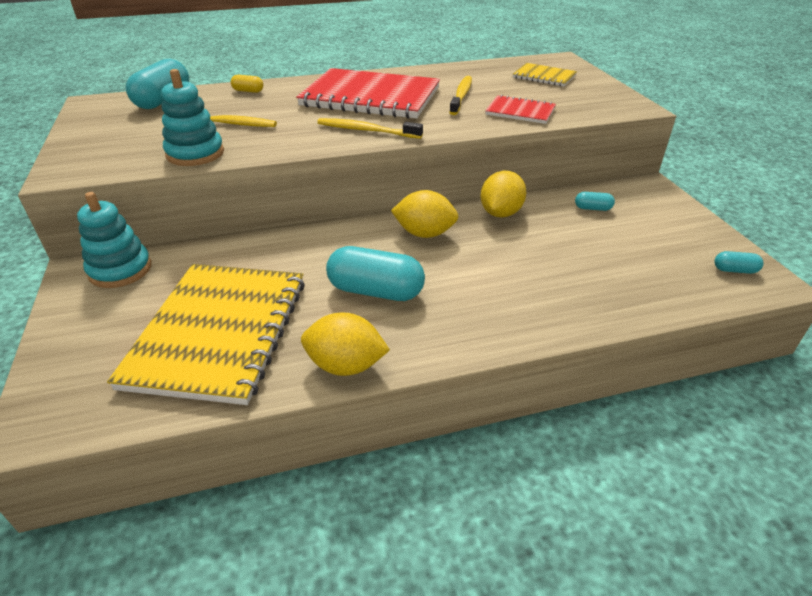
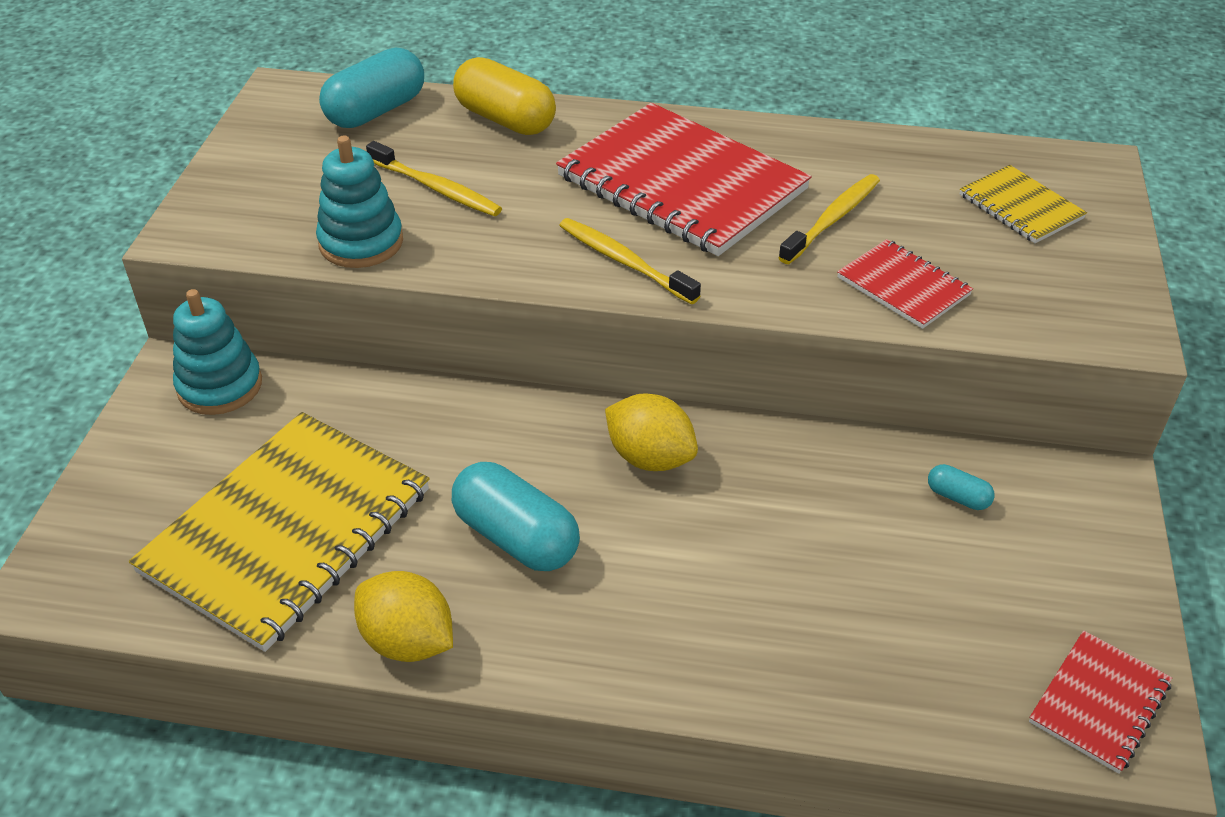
camera: 25 degrees right, 5 degrees up
(248, 91) = (505, 119): yellow capsule -> yellow capsule, size x2.14
(500, 213) = (795, 456): yellow lemon -> none
(734, 270) = (1099, 703): turquoise capsule -> red notebook

